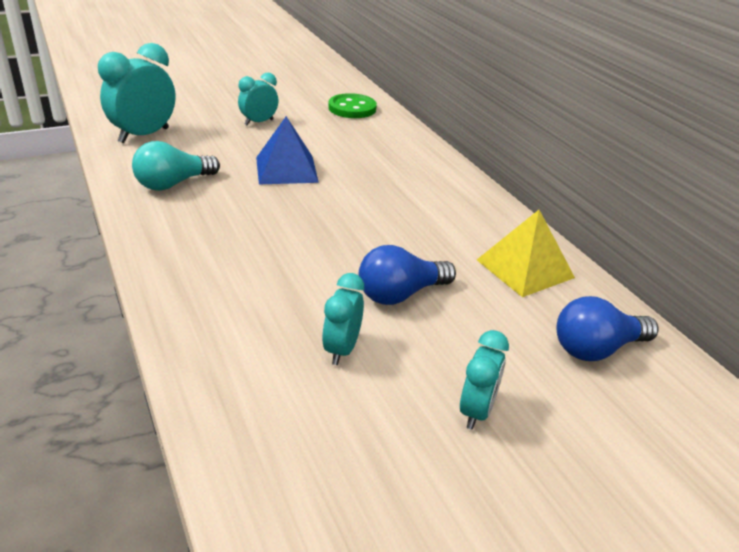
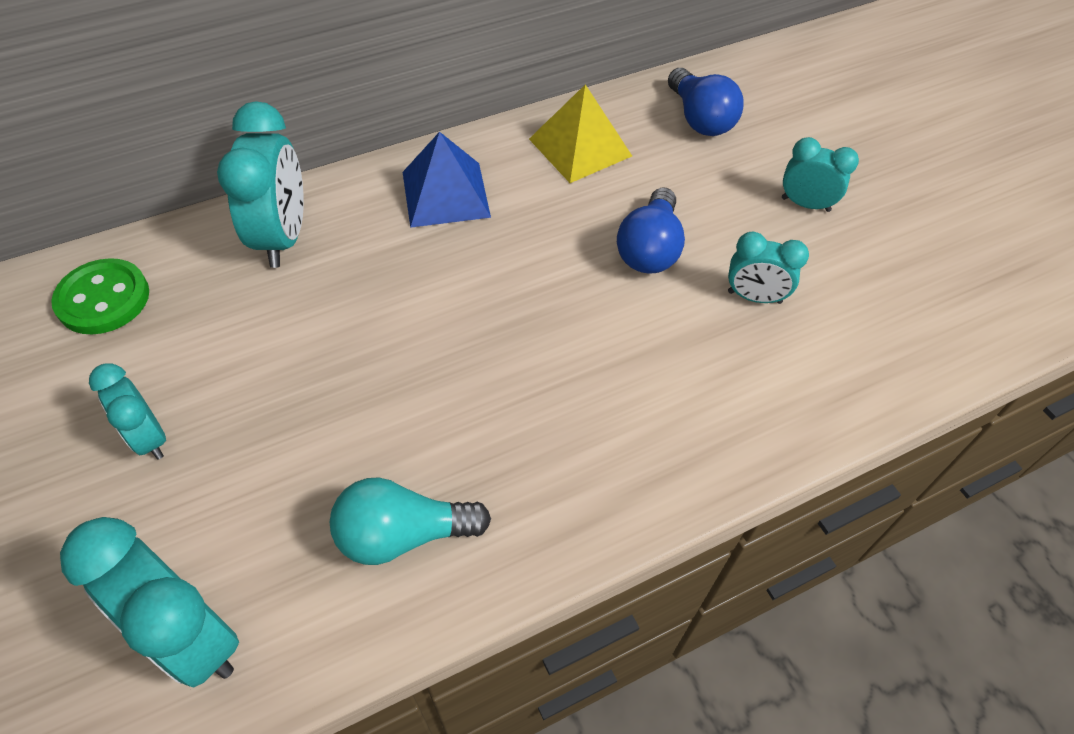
camera: 90 degrees left, 20 degrees up
(173, 184) = (403, 534): turquoise light bulb -> turquoise light bulb turned 120 degrees clockwise
(286, 169) = (348, 378): blue pyramid -> blue pyramid (446, 194)
(400, 294) = (649, 249): blue light bulb -> blue light bulb turned 45 degrees clockwise
(401, 150) = (283, 237): none -> turquoise clock

